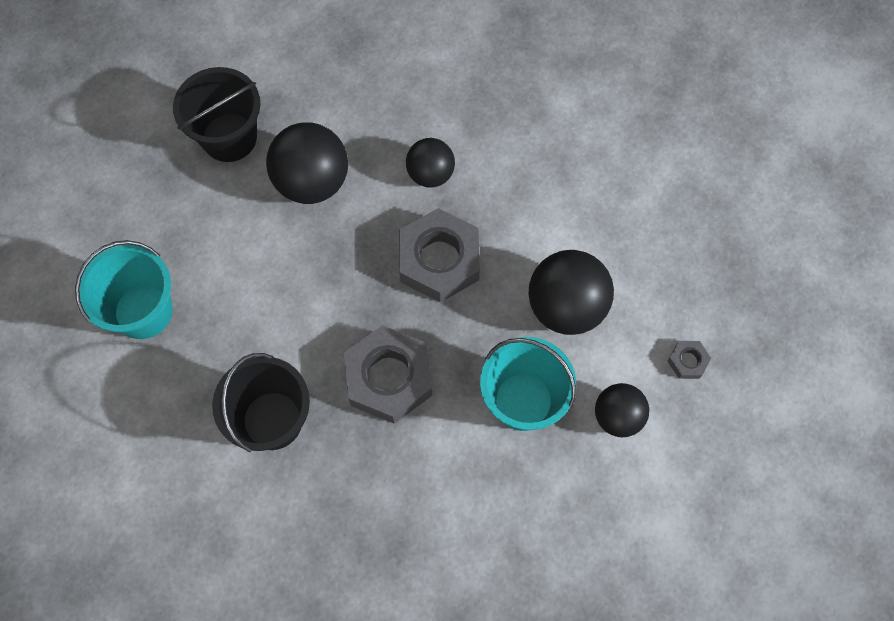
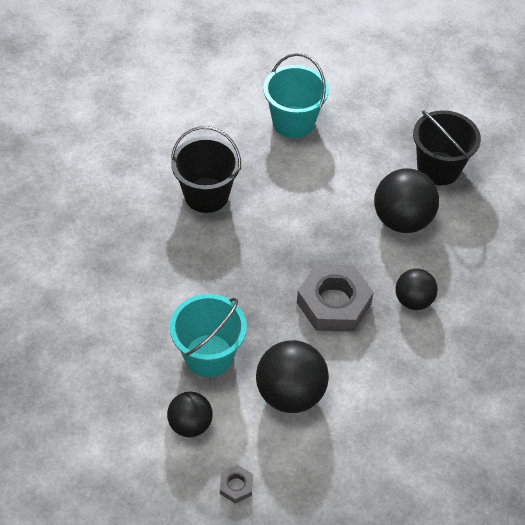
camera: 90 degrees right, 15 degrees down
(389, 378) = (234, 266): grey nut -> none

